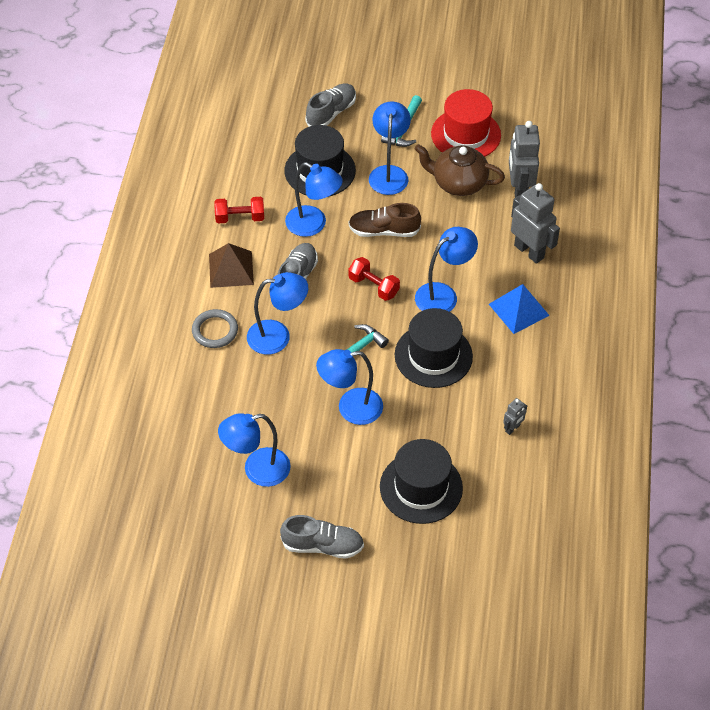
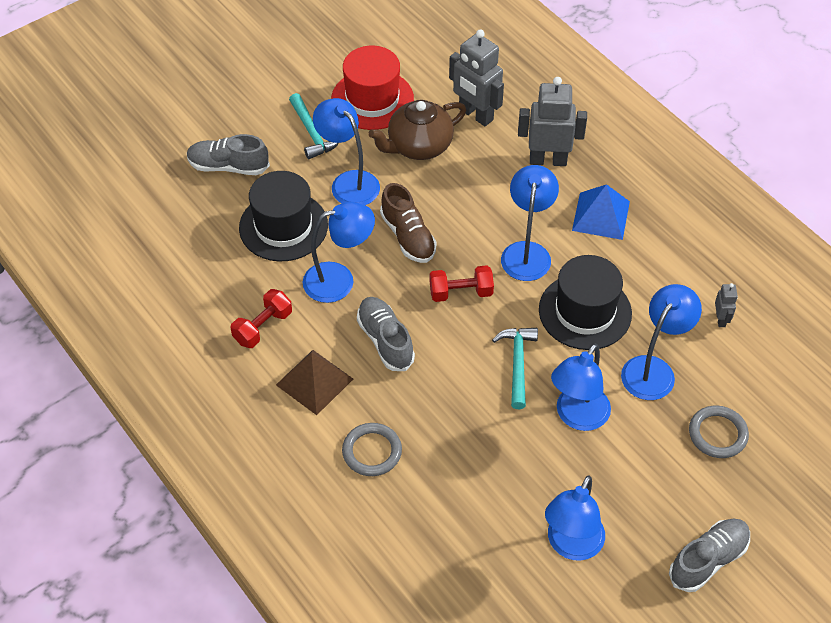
camera: 45 degrees left, 0 degrees up
(278, 336) = (435, 407): blue lamp -> blue lamp (653, 369)
(331, 113) = (228, 166): grey shoe -> grey shoe turned 75 degrees counterclockwise
(384, 231) = (408, 236): brown shoe -> brown shoe turned 75 degrees counterclockwise
(421, 487) = (717, 434): black hat -> grey ring

